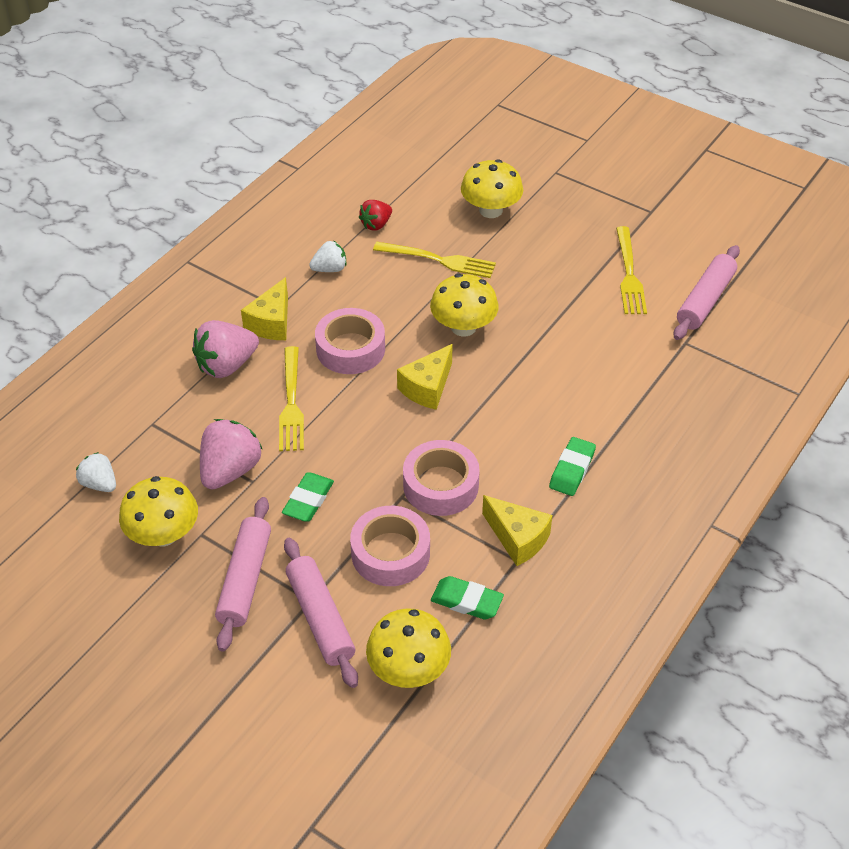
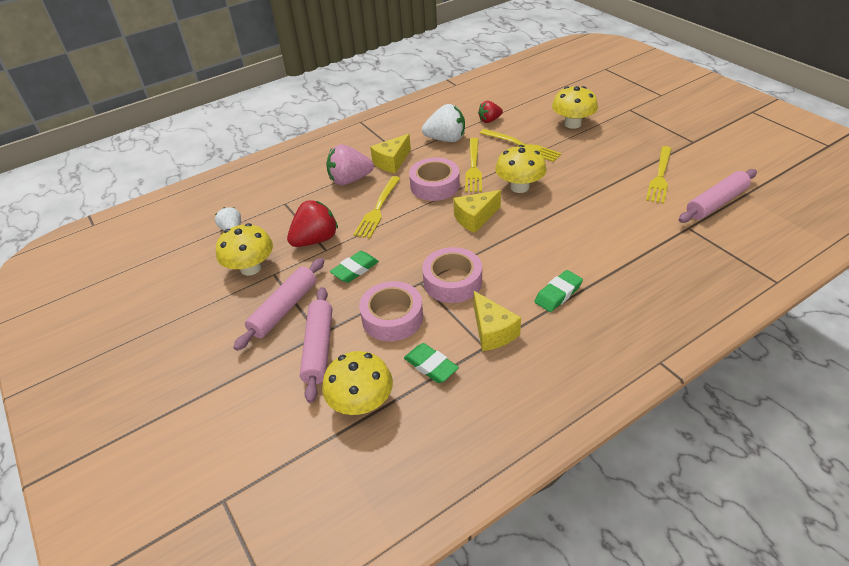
camera: 25 degrees right, 5 degrees down
(230, 470) = (315, 240): pink strawberry -> red strawberry
(330, 269) = (446, 139): white strawberry -> white strawberry, size x1.68
(389, 308) = (473, 167): none -> yellow fork

